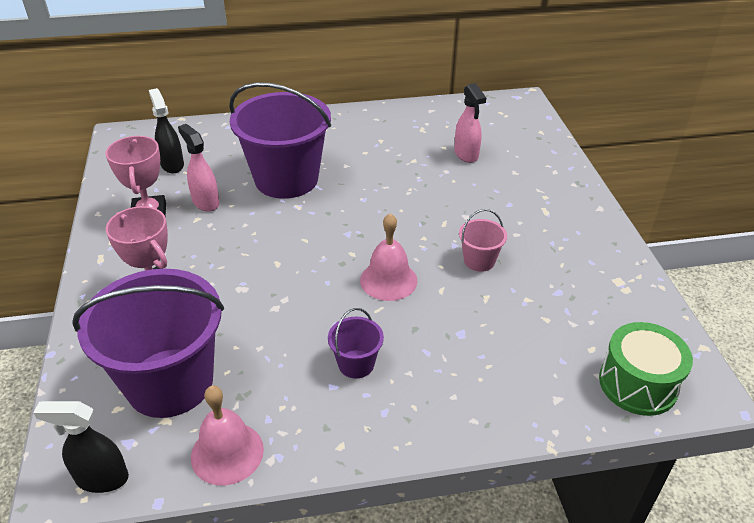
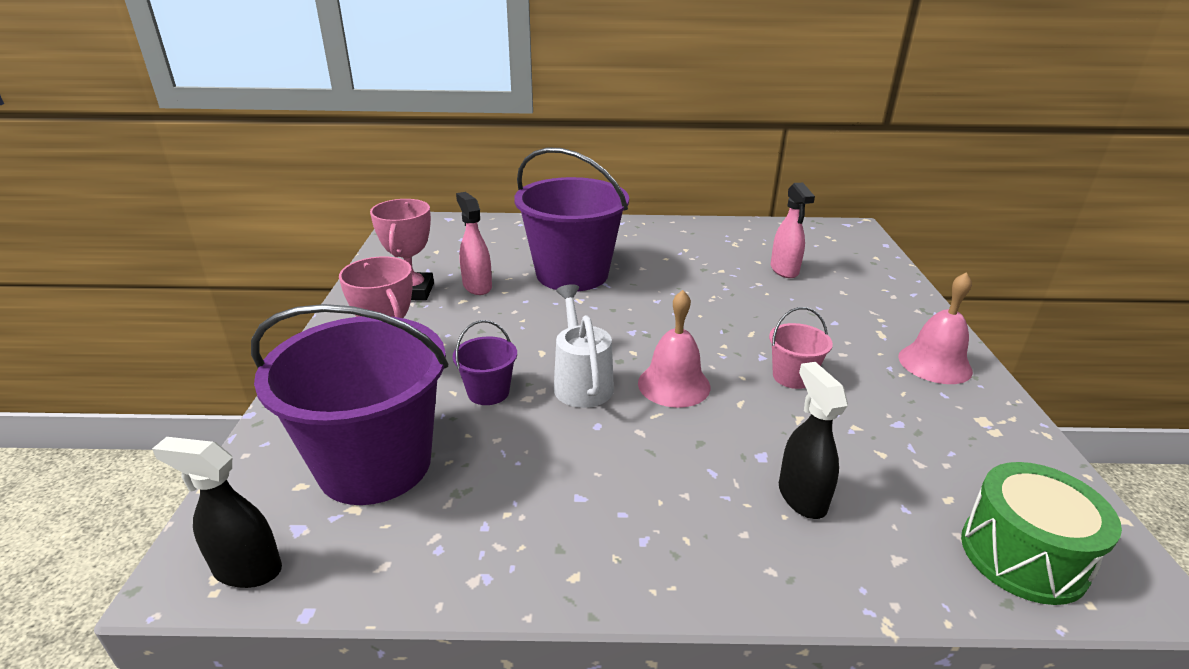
camera: 10 degrees right, 10 degrees down
(172, 164) = (452, 250): black spray bottle -> black spray bottle (801, 497)
(227, 453) = (419, 561): pink bell -> pink bell (934, 363)
(315, 287) = (581, 382): none -> white watering can
(356, 364) = (615, 474): purple bucket -> purple bucket (488, 392)

